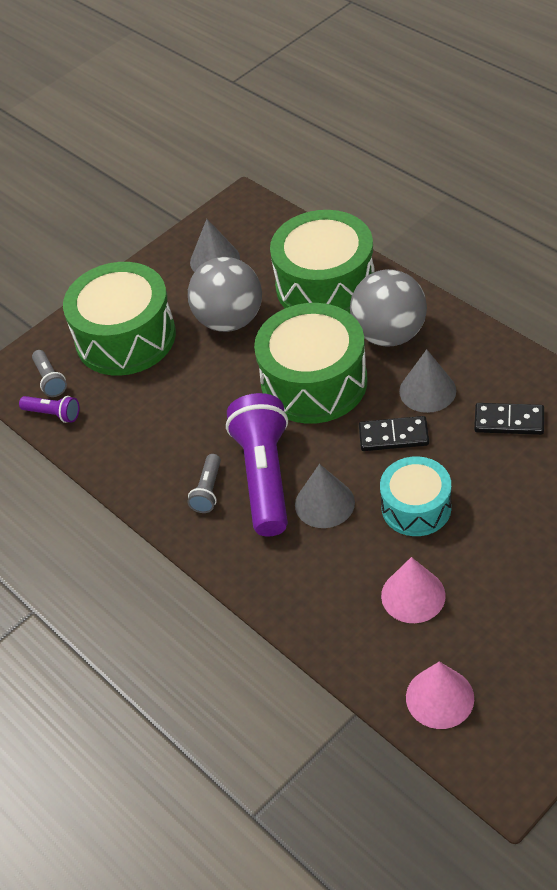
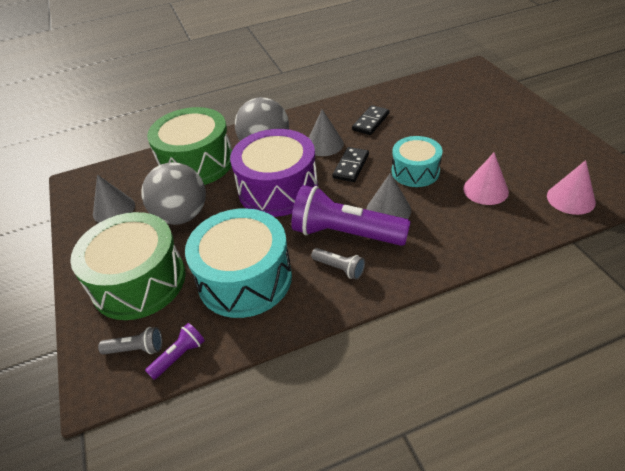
camera: 70 degrees left, 5 degrees down
(161, 417) = (245, 278): none -> turquoise drum
(314, 382) = (278, 189): green drum -> purple drum

